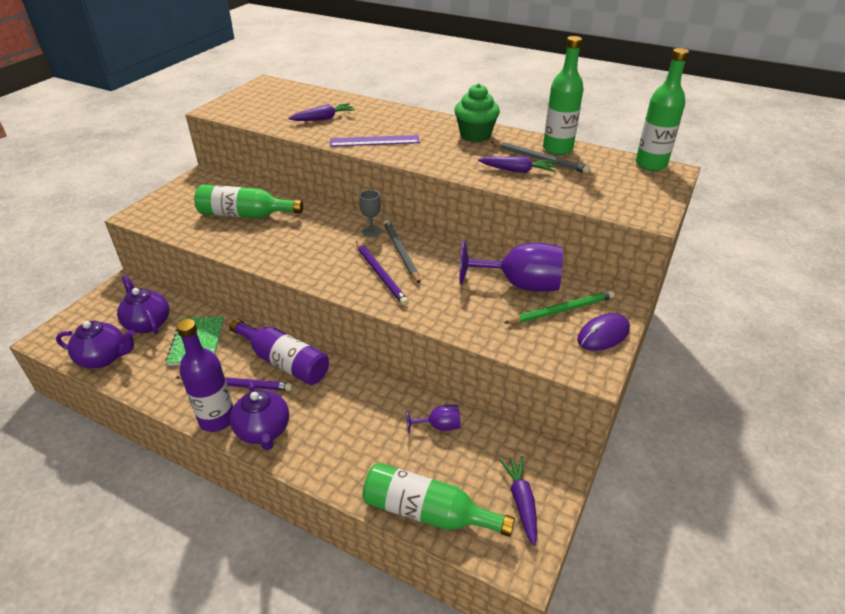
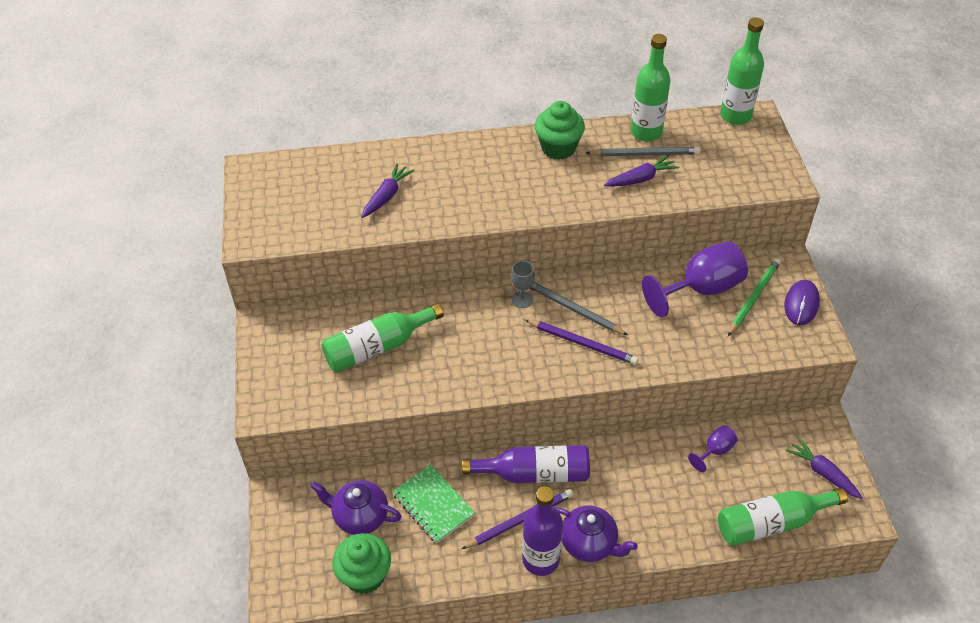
camera: 35 degrees left, 10 degrees up
(104, 358) = (365, 575): purple teapot -> green cupcake
(374, 141) = (475, 203): purple ruler -> none

